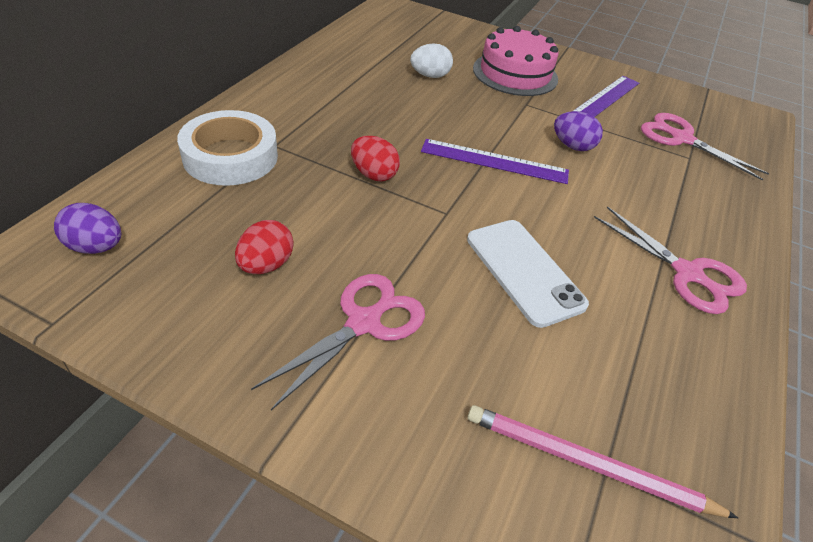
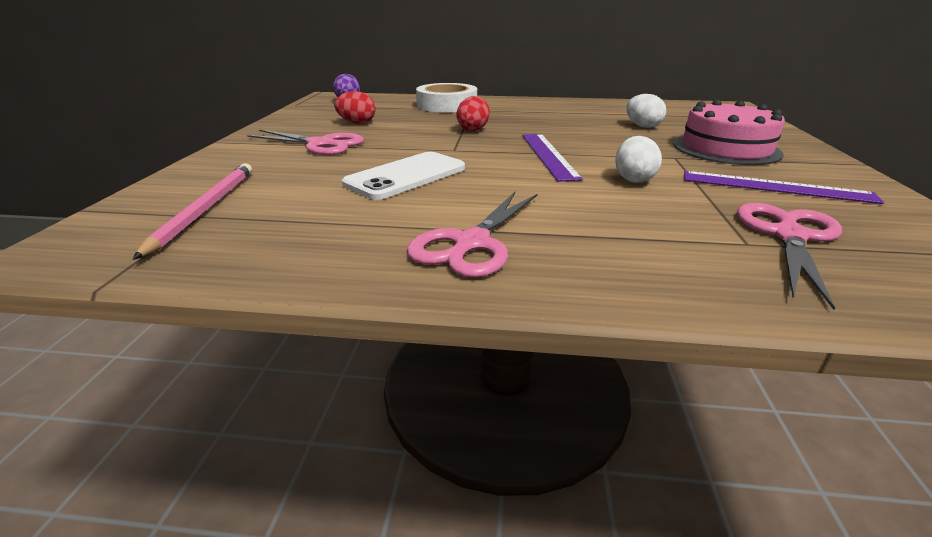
camera: 75 degrees right, 15 degrees down
(572, 146) = (633, 179): purple egg -> white egg

